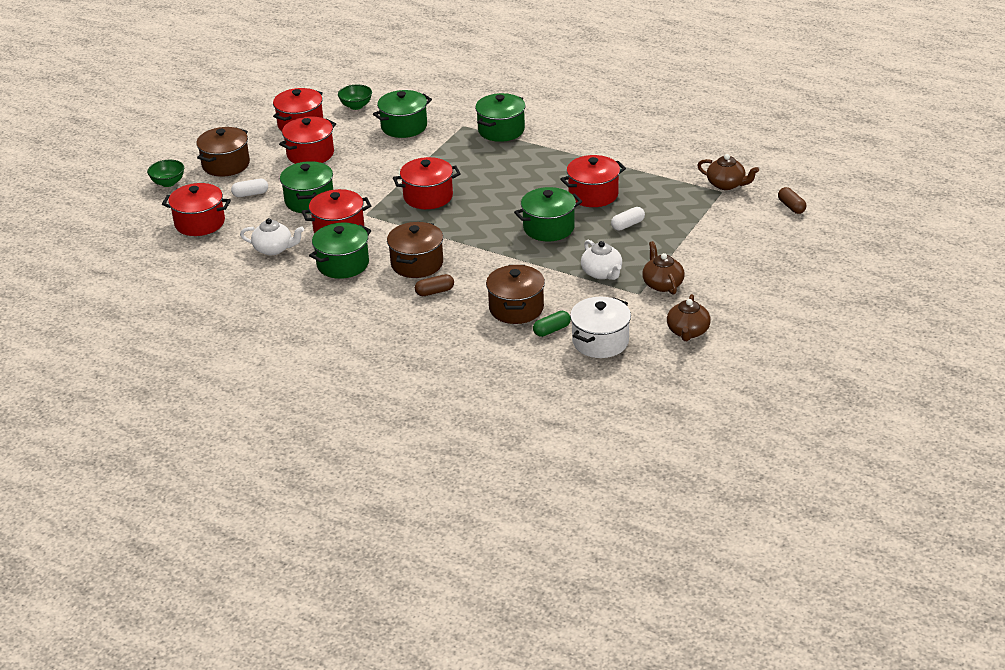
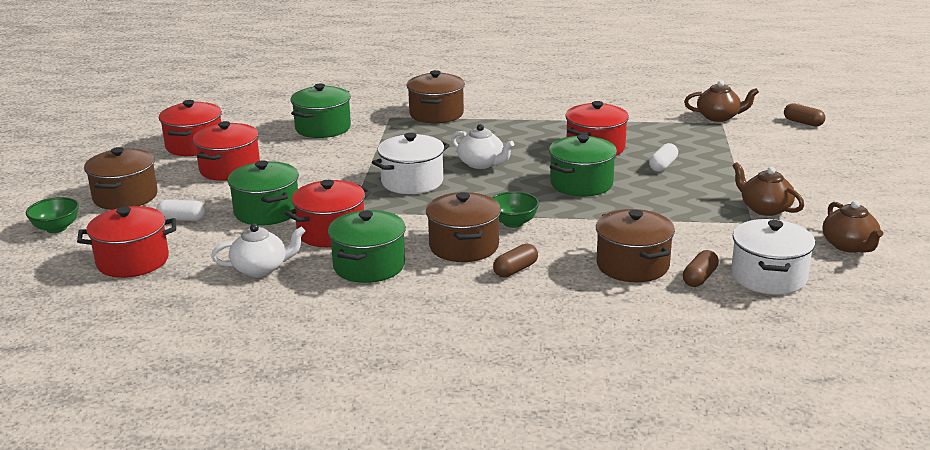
camera: 25 degrees left, 10 degrees down
(250, 194) = (182, 219): white capsule -> white capsule turned 45 degrees clockwise
(356, 106) = (249, 120): green bowl -> green bowl (513, 223)
(428, 196) = (412, 182): red pot -> white pot
(501, 130) = (436, 114): green pot -> brown pot
(552, 330) = (699, 278): green capsule -> brown capsule
(602, 273) = (688, 212): white teapot -> white teapot (482, 163)

